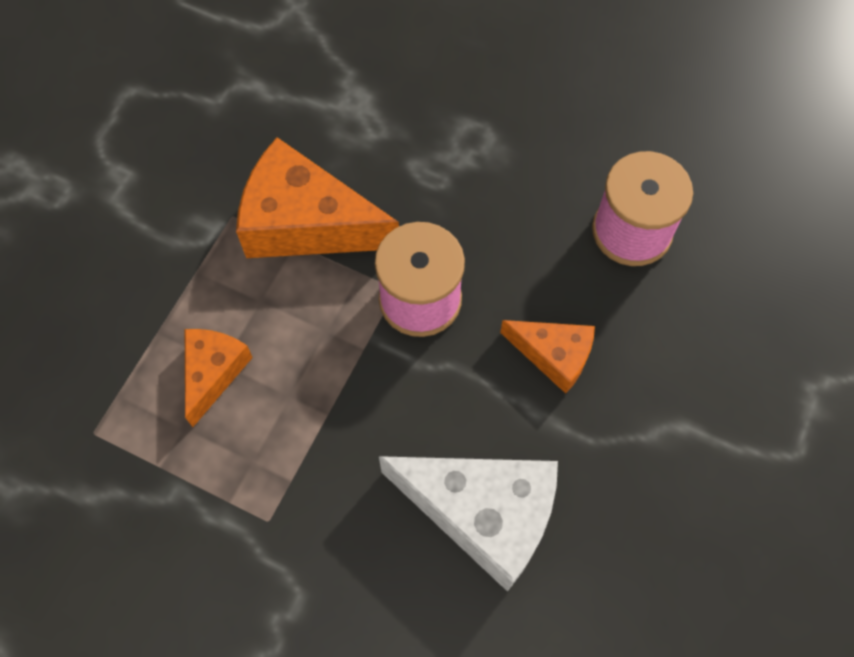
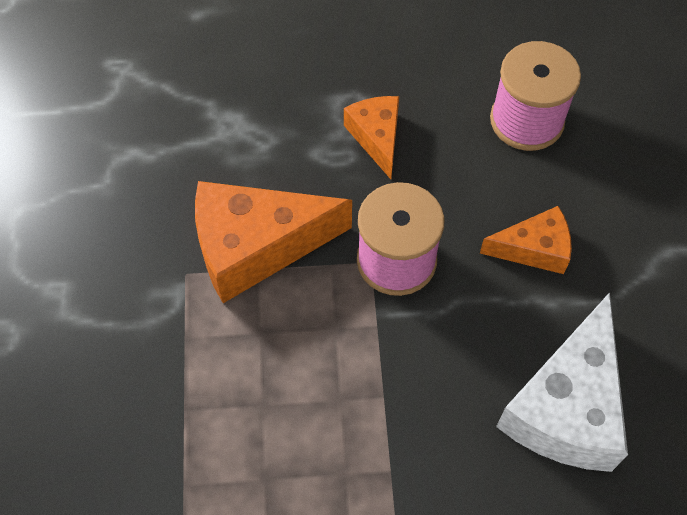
camera: 30 degrees left, 5 degrees down
(213, 372) = (259, 416): orange cheese -> orange cheese (376, 137)
(483, 514) = (566, 406): white cheese -> white cheese turned 120 degrees clockwise

